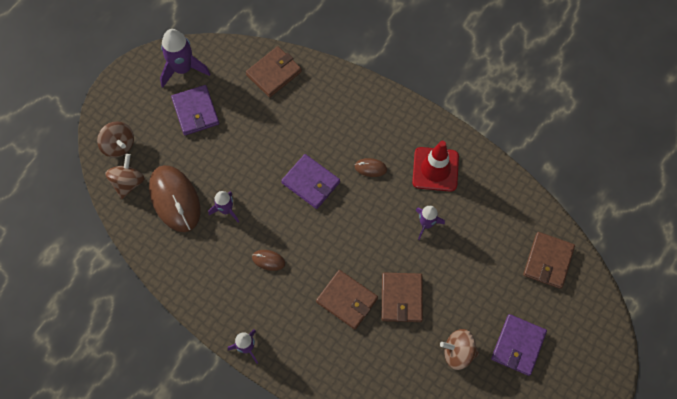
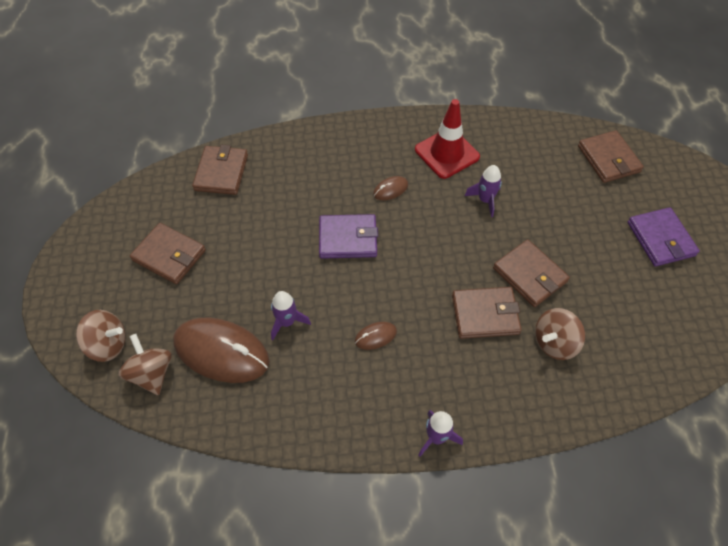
camera: 40 degrees left, 10 degrees down
(183, 69) = (120, 227): purple rocket -> none
(195, 111) = (169, 255): purple wallet -> brown wallet
(458, 352) = (623, 282): brown spinning top -> brown spinning top (554, 343)

